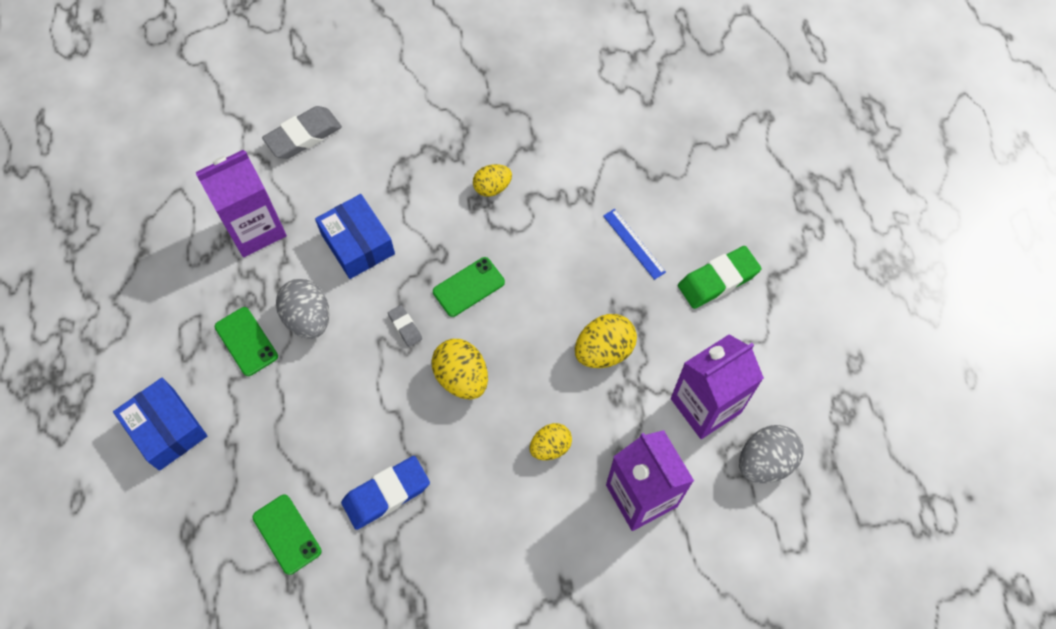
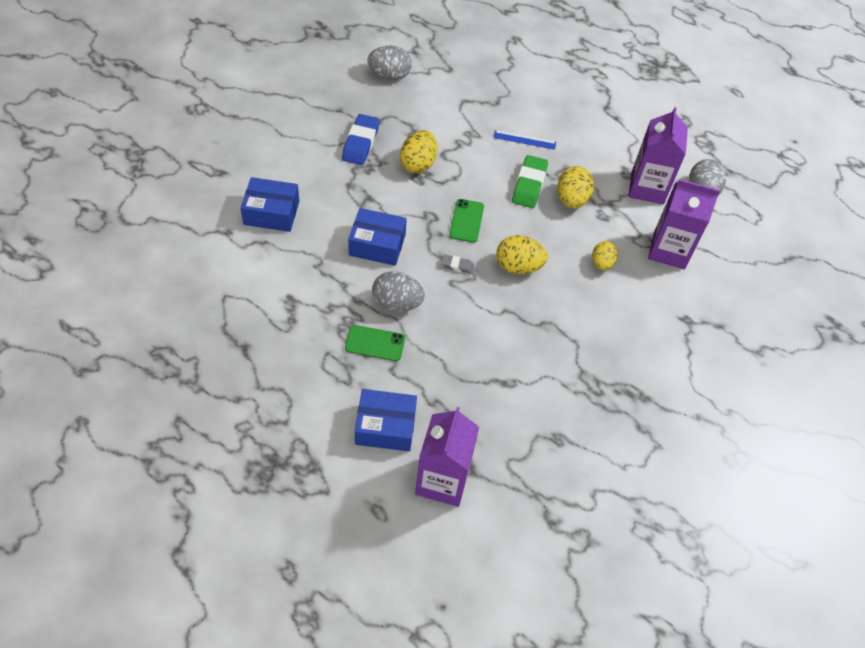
camera: 50 degrees left, 10 degrees down
(255, 229) = (304, 282): purple carton -> purple carton (442, 480)
(287, 534) = (524, 418): green phone -> none
(303, 136) = (271, 213): grey eraser -> blue box
(386, 494) = (550, 353): blue eraser -> blue eraser (361, 143)
(492, 187) = (418, 164): yellow egg -> yellow egg, size x1.53
(576, 66) = (389, 75): none -> grey egg
(718, 280) = (584, 128): green eraser -> green eraser (529, 185)

